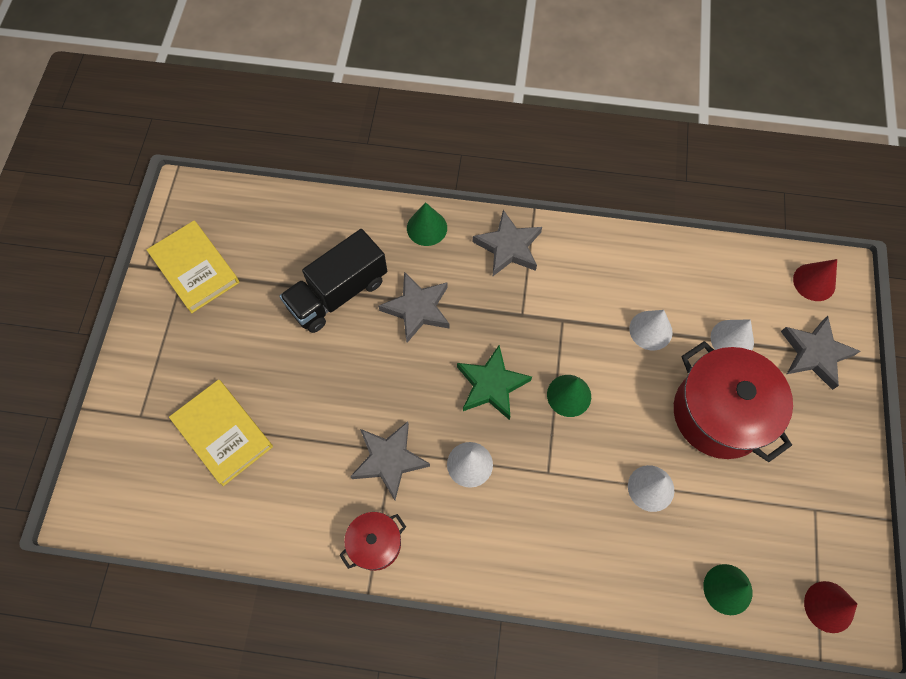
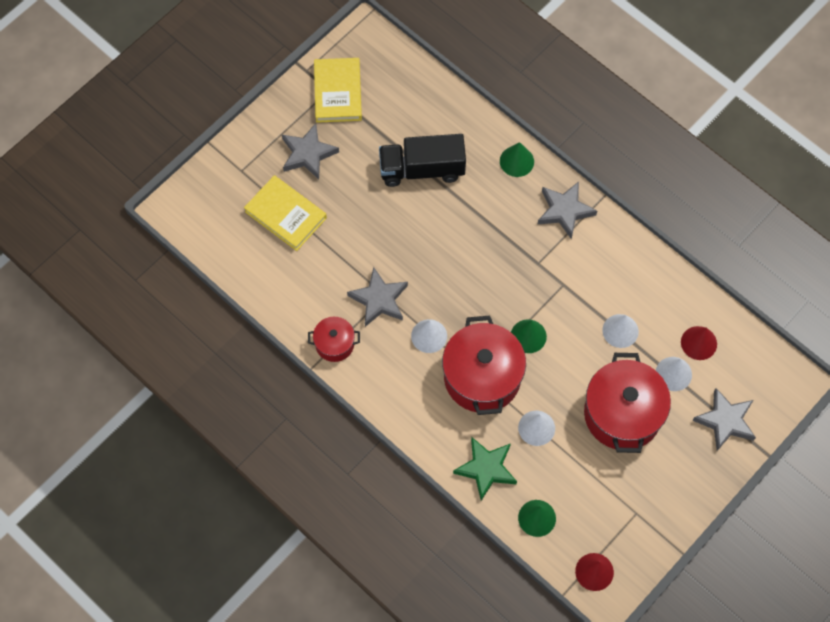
camera: 35 degrees right, 0 degrees up
(223, 433) = (286, 215): yellow book -> yellow book turned 45 degrees counterclockwise
(417, 309) = (468, 214): grey star -> grey star (308, 154)
(491, 385) = (481, 296): green star -> green star (486, 469)
(556, 471) = (482, 377): none -> red pot
(814, 282) = (769, 374): red cone -> red cone (698, 343)

